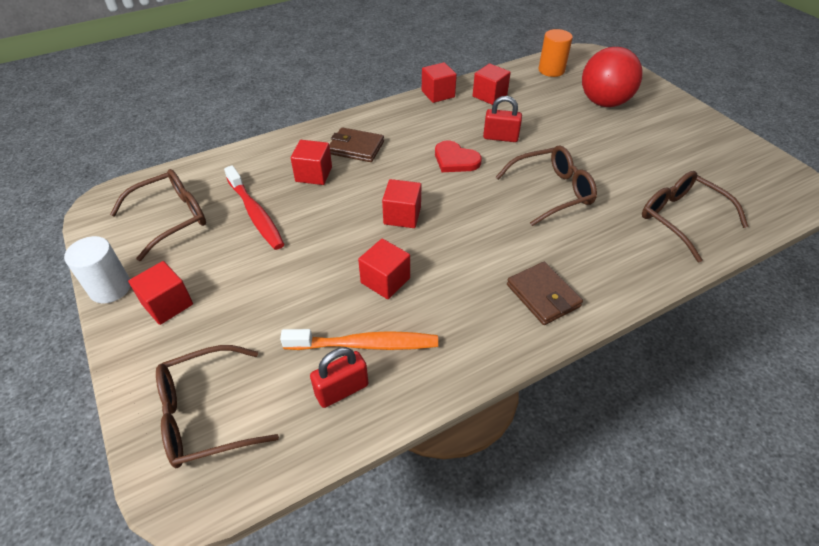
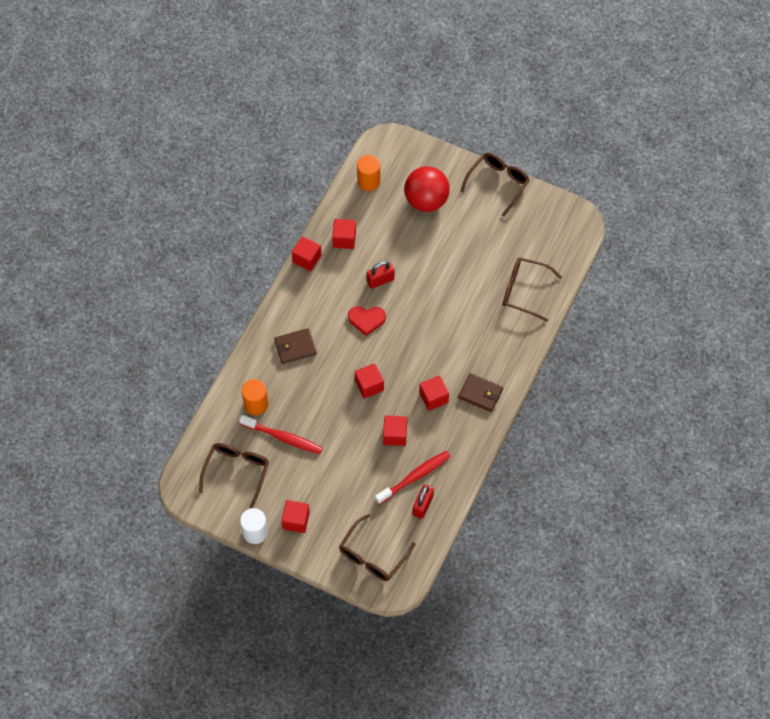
camera: 35 degrees left, 15 degrees up
(264, 172) = (256, 404): none -> orange cylinder
(314, 174) = (289, 386): red cube -> red cube (433, 397)
(364, 344) = (414, 477): orange toothbrush -> red toothbrush
(552, 191) = (441, 312): brown glasses -> brown glasses (498, 183)

